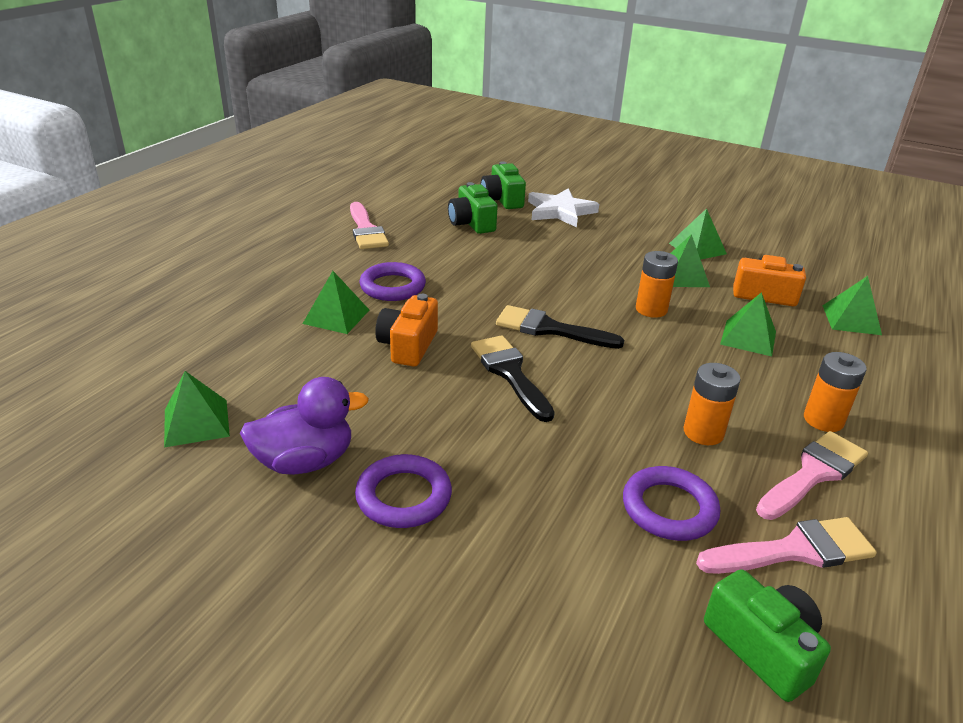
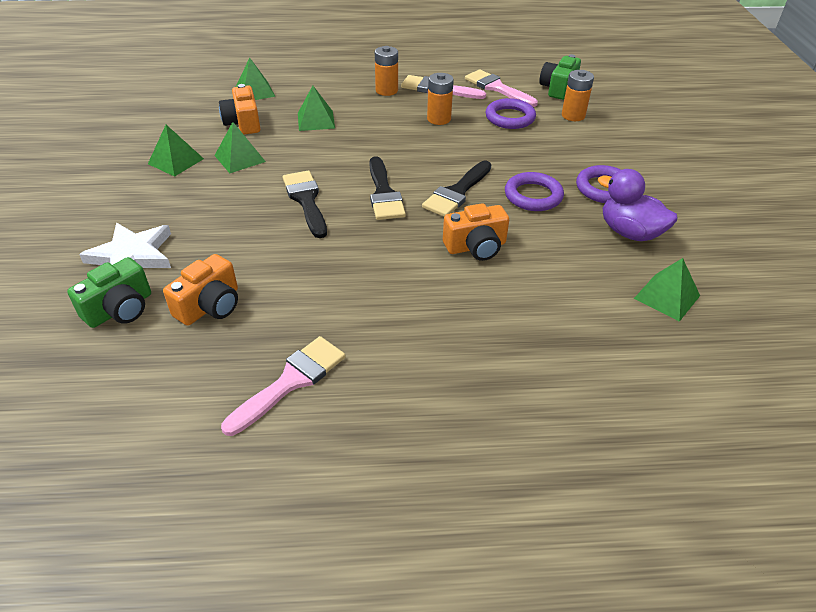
camera: 120 degrees left, 10 degrees up
(336, 316) = (480, 304): green pyramid -> none
(392, 286) = (398, 297): purple ring -> purple ring (533, 196)
(471, 223) = (210, 306): green camera -> orange camera
(575, 287) = (306, 200): none -> black brush
(651, 309) = (311, 160): orange battery -> orange battery (573, 115)

